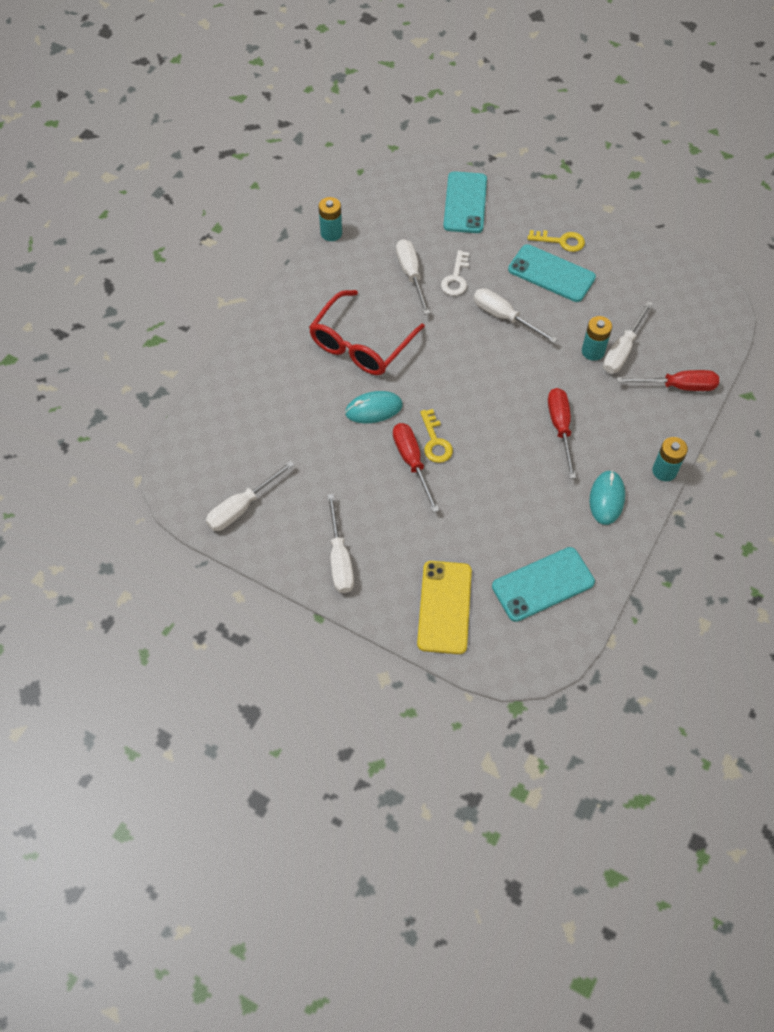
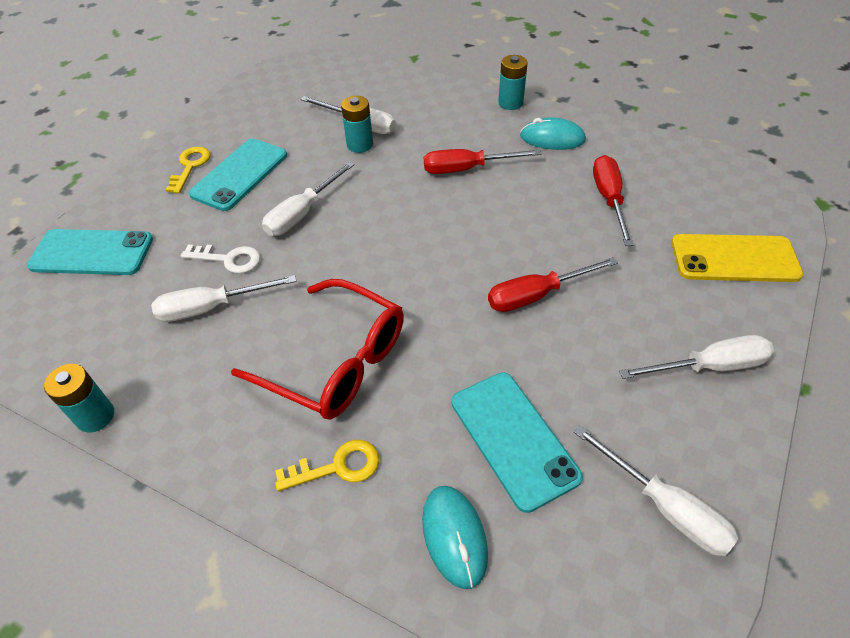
camera: 90 degrees left, 10 degrees down
(373, 409) = (454, 340): turquoise mouse -> turquoise mouse (454, 536)
(435, 441) = (500, 273): yellow key -> yellow key (337, 467)
(543, 584) = (671, 182): turquoise phone -> turquoise phone (513, 439)
(678, 386) = (406, 92): red screwdriver -> red screwdriver (609, 199)

